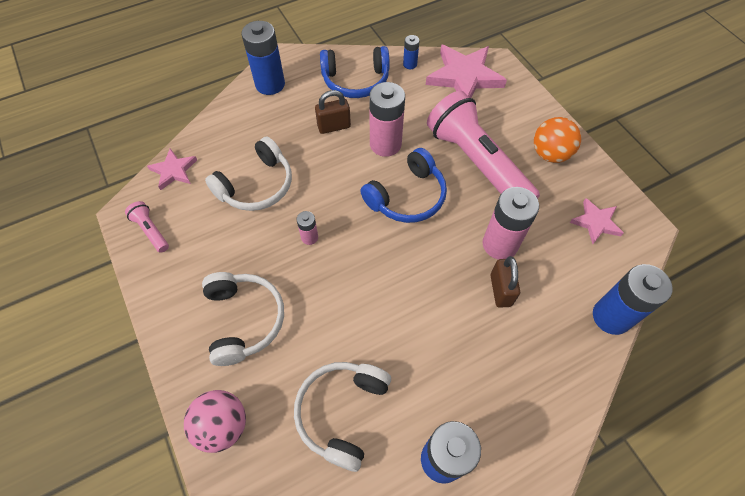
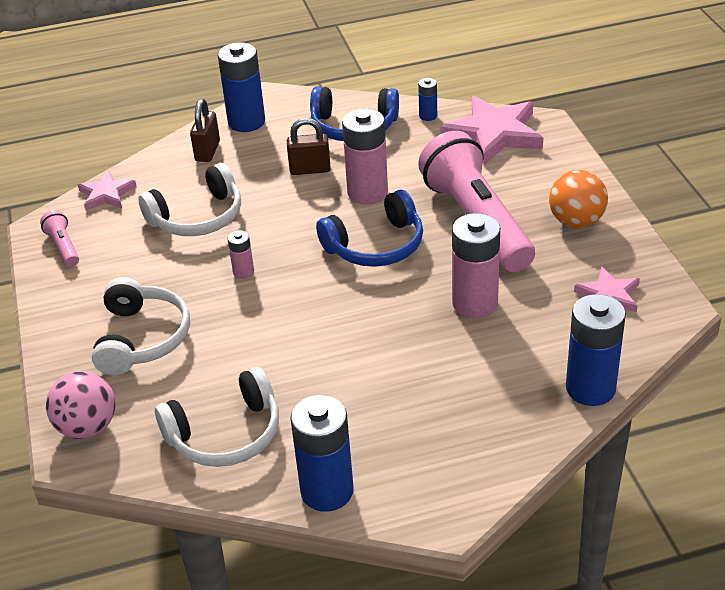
camera: 15 degrees right, 20 degrees down
(342, 412) = (225, 434): white headphones -> white headphones turned 150 degrees counterclockwise
(500, 290) = (458, 347): brown padlock -> brown padlock (207, 151)

